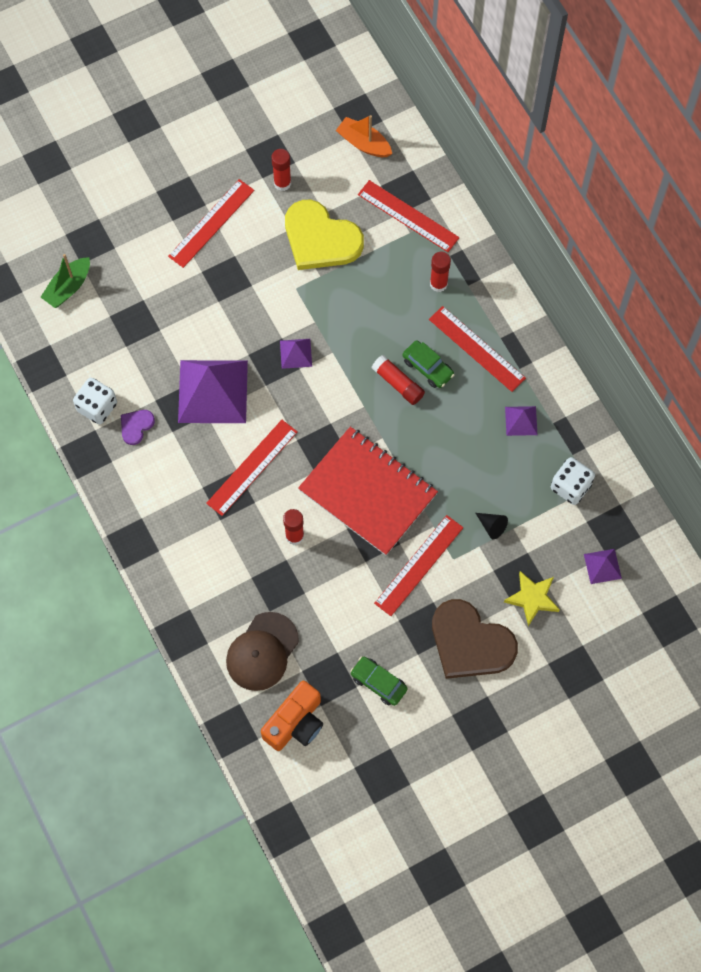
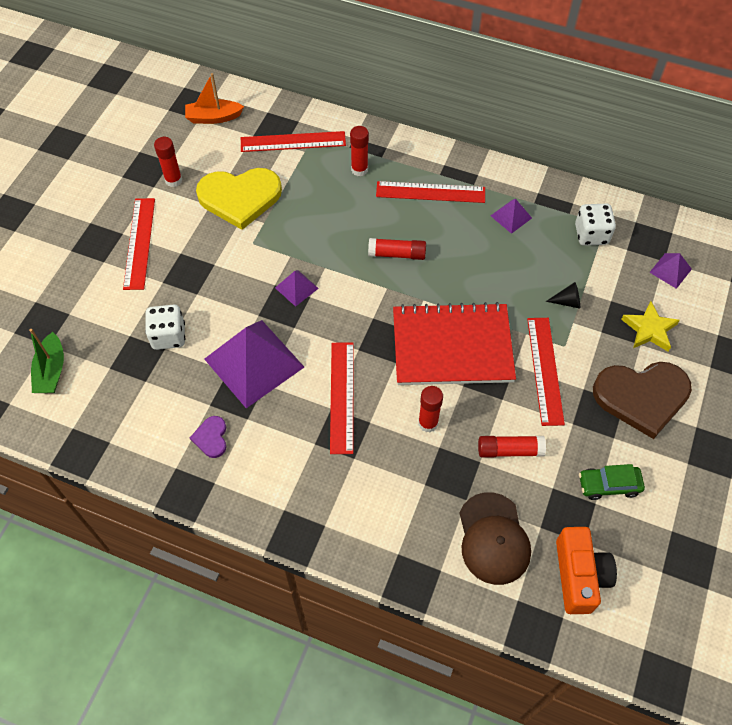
camera: 40 degrees left, 10 degrees down
(97, 407) = (161, 447): white dice -> white dice (168, 336)
(333, 602) = (509, 450): none -> red glue stick
(428, 367) = (408, 228): green car -> none

